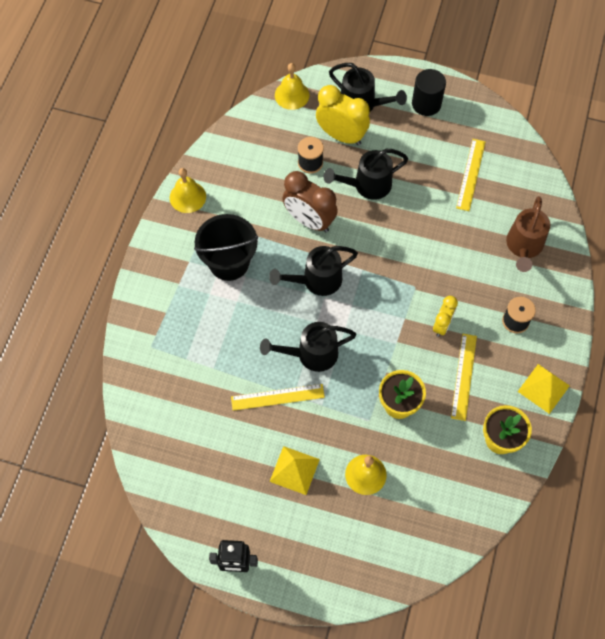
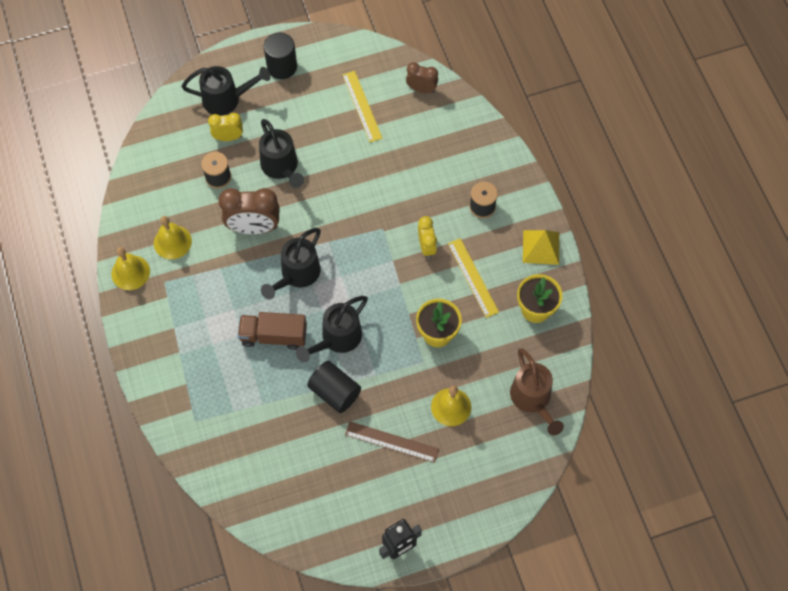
camera: 35 degrees left, 0 degrees up
(229, 262) = (210, 306): black bucket -> none
(262, 318) = (273, 336): none -> brown truck
(277, 397) = (335, 392): yellow ruler -> black cylinder
(292, 95) = (158, 127): yellow bell -> yellow bell (172, 242)
(294, 470) = (392, 441): yellow pyramid -> brown ruler
(341, 136) = (228, 137): yellow clock -> yellow clock, size x0.59
(367, 185) = (281, 167): black watering can -> black watering can turned 60 degrees counterclockwise
(523, 247) = (447, 141): brown watering can -> brown watering can (532, 399)
(532, 190) = (421, 89): none -> brown clock

